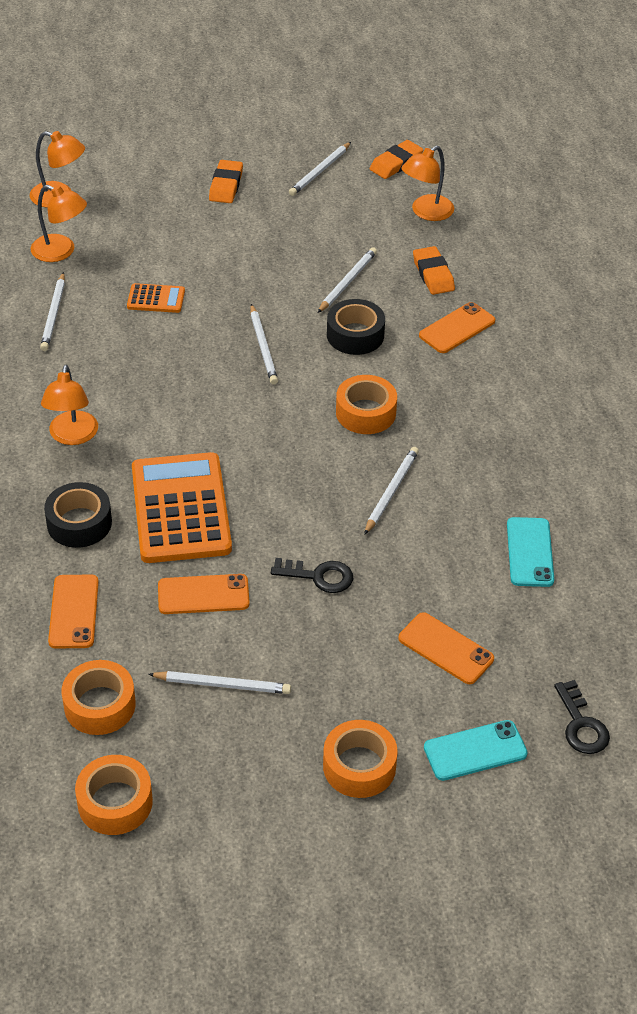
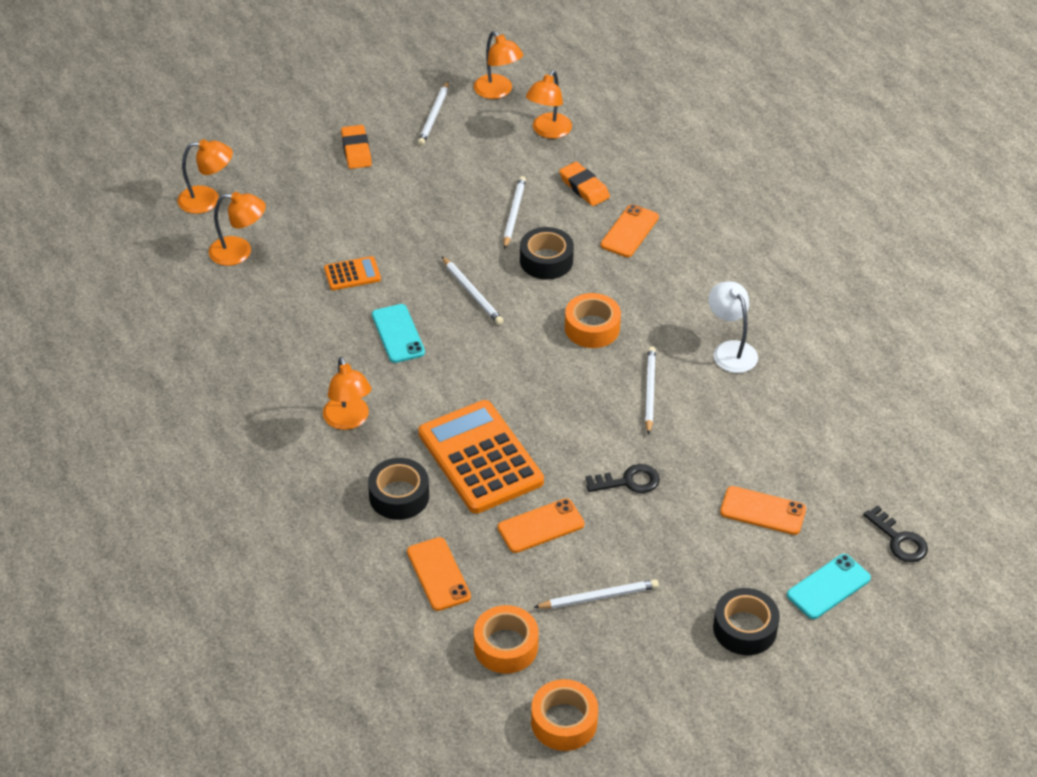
camera: 20 degrees left, 0 degrees up
(54, 314) = (267, 313): white pencil -> none
(359, 766) = (744, 628): orange tape -> black tape
(396, 163) = (498, 92): orange eraser -> orange lamp
(499, 474) = (730, 350): none -> white lamp
(530, 552) = (788, 410): turquoise phone -> turquoise phone (398, 334)

